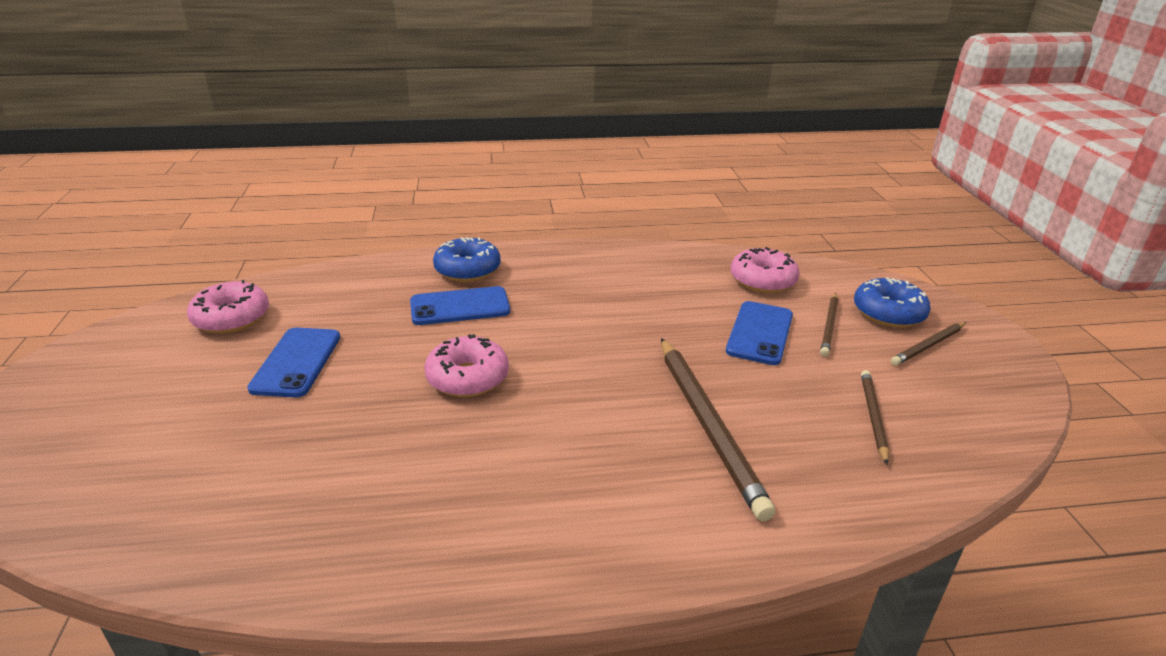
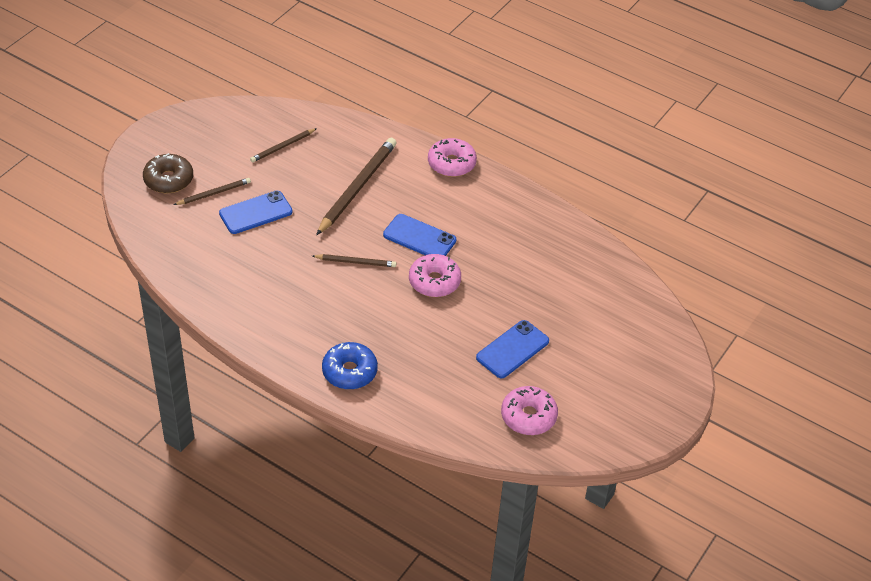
camera: 140 degrees left, 15 degrees up
(460, 307) = (388, 338): blue phone -> blue phone (419, 237)
(762, 280) = (190, 242): pink donut -> pink donut (451, 164)
(888, 313) = (168, 180): blue donut -> brown donut
(928, 346) = (190, 154): brown pencil -> brown pencil (356, 262)

